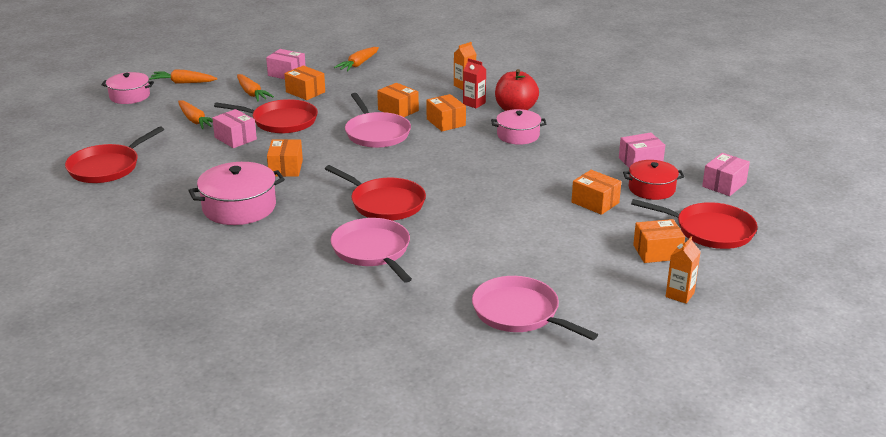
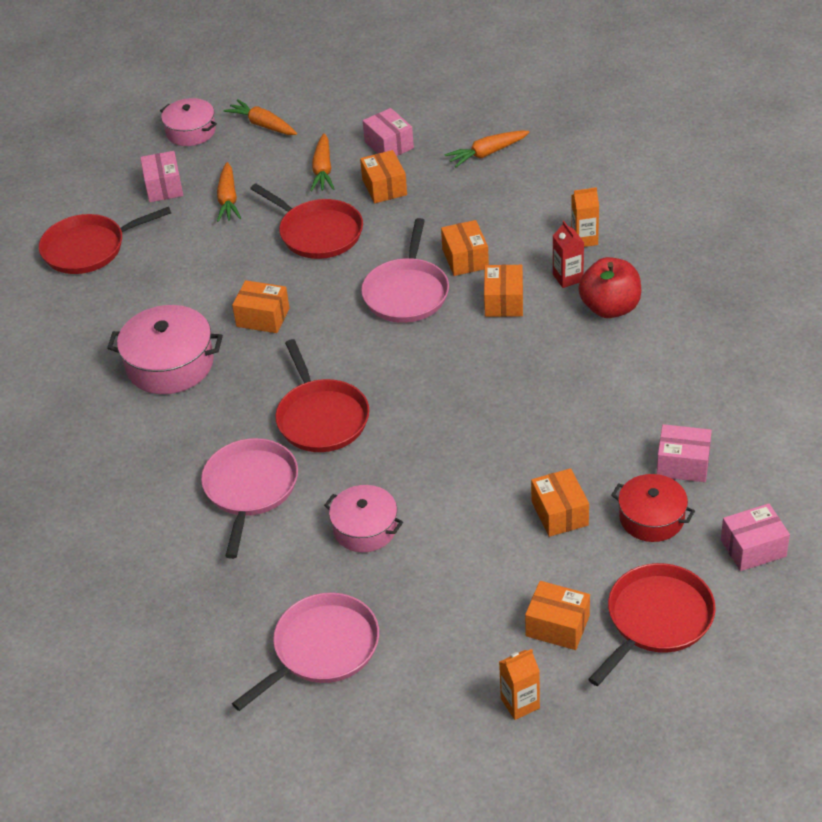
camera: 35 degrees right, 15 degrees up
(235, 138) = (247, 246): pink box -> pink box (164, 187)
(286, 168) = (263, 317): orange box -> orange box turned 75 degrees clockwise
(518, 135) = (571, 357): pink pot -> pink pot (365, 528)
(519, 313) = (322, 648): pink pan -> pink pan turned 60 degrees clockwise
(710, 230) = (656, 619): red pan -> red pan turned 105 degrees counterclockwise

